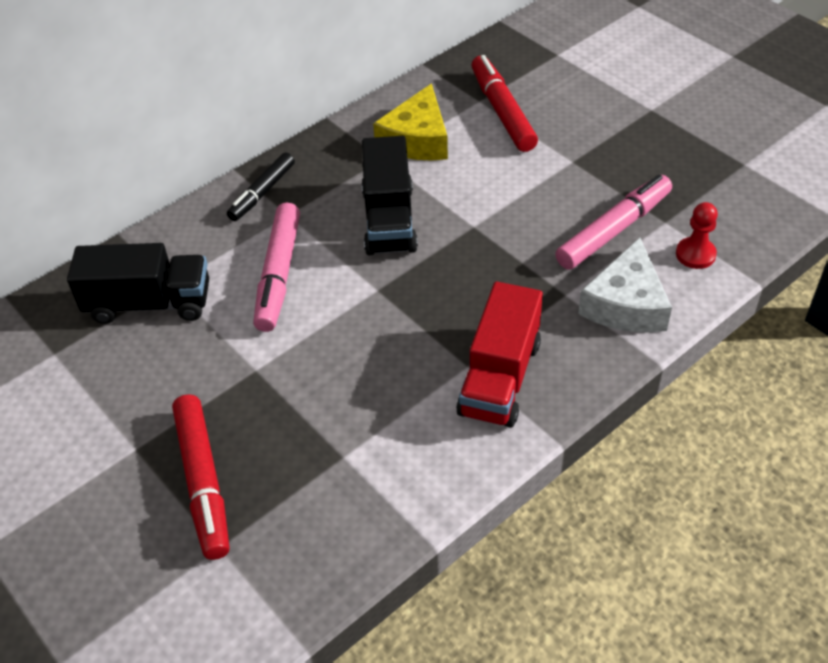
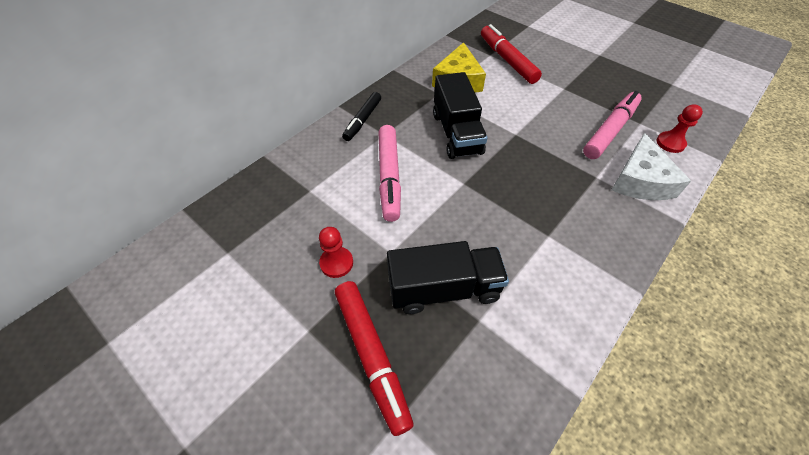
camera: 10 degrees left, 5 degrees up
(149, 303) = (297, 206): black truck -> black truck (444, 289)
(185, 376) = (336, 263): none -> red pawn
(500, 378) = (576, 243): red truck -> none

